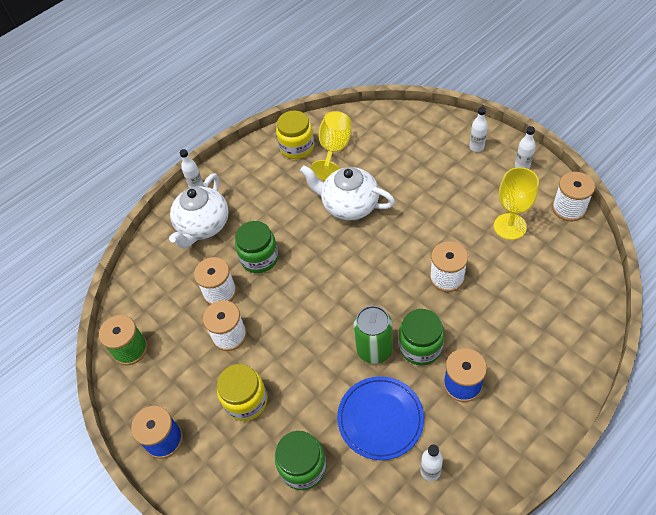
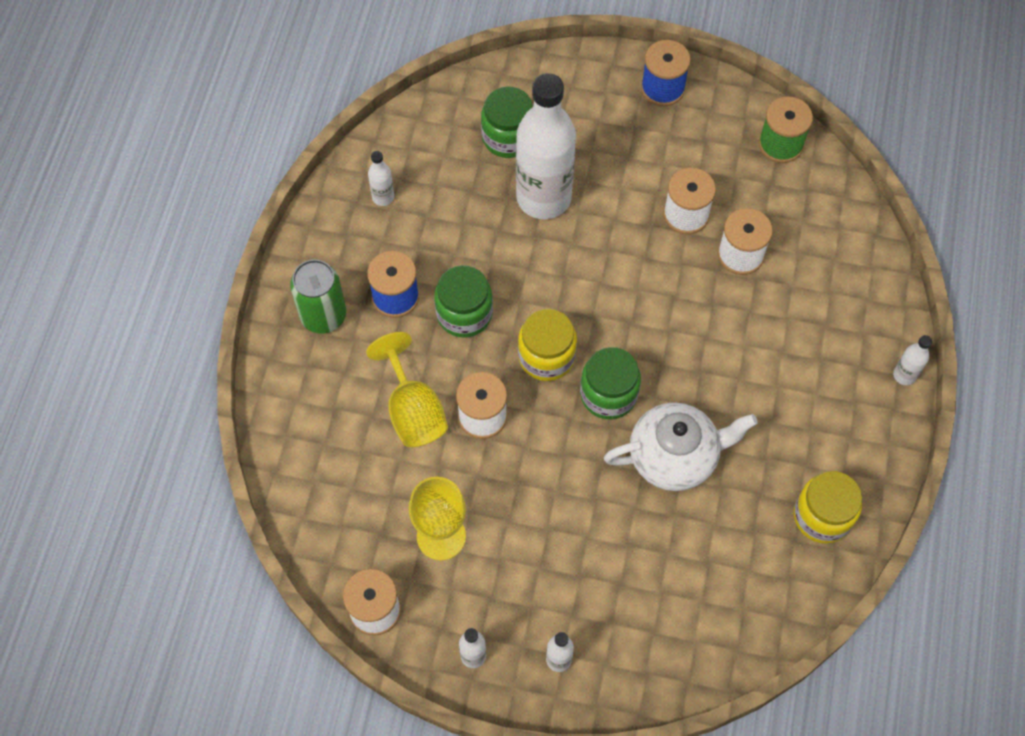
camera: 140 degrees right, 10 degrees up
(203, 226) = (840, 325): white teapot -> none
(246, 401) = (611, 162): yellow jar -> yellow jar (546, 356)
(259, 258) = (730, 320): green jar -> green jar (608, 394)
(312, 401) = (543, 198): none -> white bottle
(334, 150) = (764, 541): yellow goblet -> yellow goblet (413, 410)
(374, 349) = (513, 284): green can -> green can (323, 315)
(380, 419) = (461, 218): blue plate -> none

